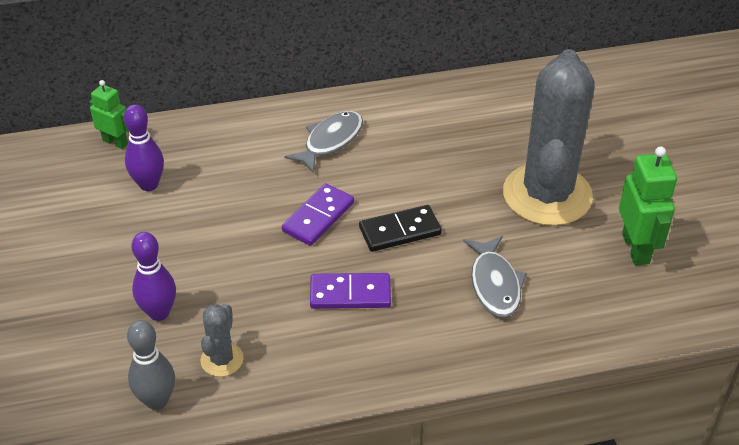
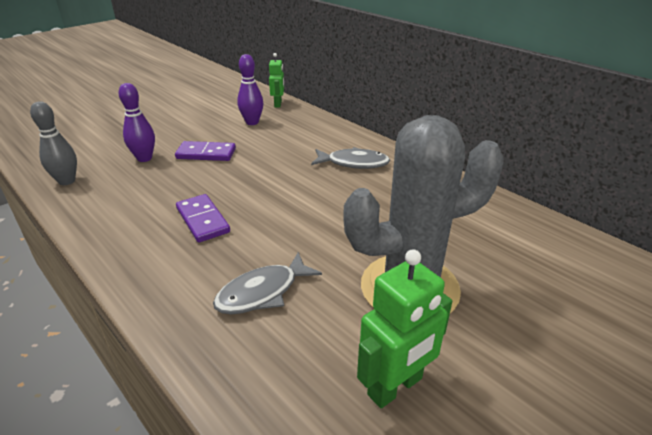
camera: 60 degrees right, 10 degrees down
(222, 359) = (111, 191): grey cactus -> none
(318, 217) = (273, 182): purple domino -> purple domino (206, 154)
(400, 231) = (288, 221): black domino -> none

